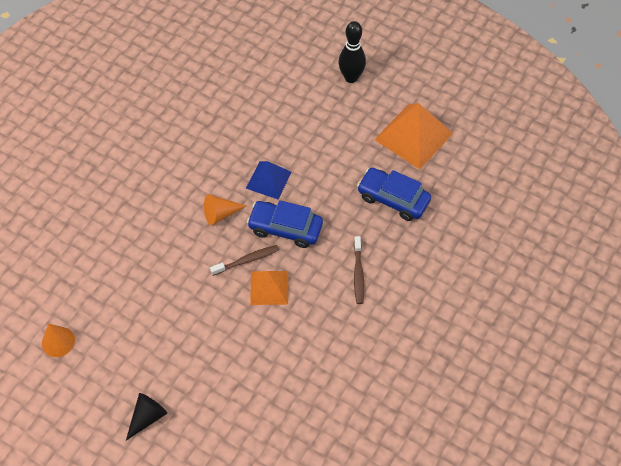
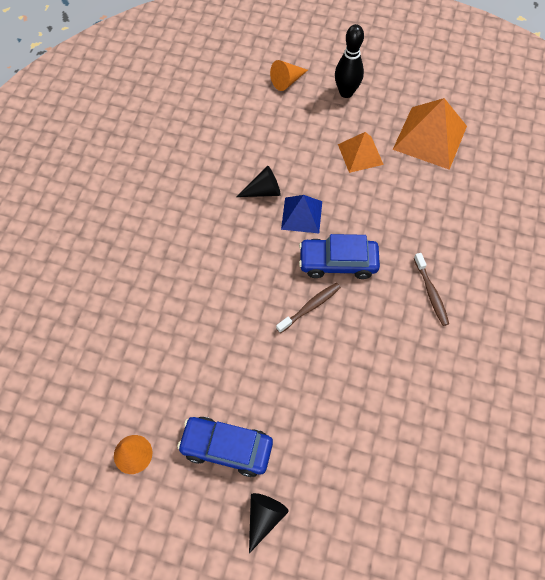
camera: 15 degrees left, 5 degrees up
(220, 214) = (264, 263): orange cone -> orange cone (287, 81)
(242, 151) = (263, 191): none -> black cone
(269, 287) = (344, 331): orange pyramid -> orange pyramid (360, 154)
(393, 199) = (435, 205): blue car -> blue car (226, 448)

